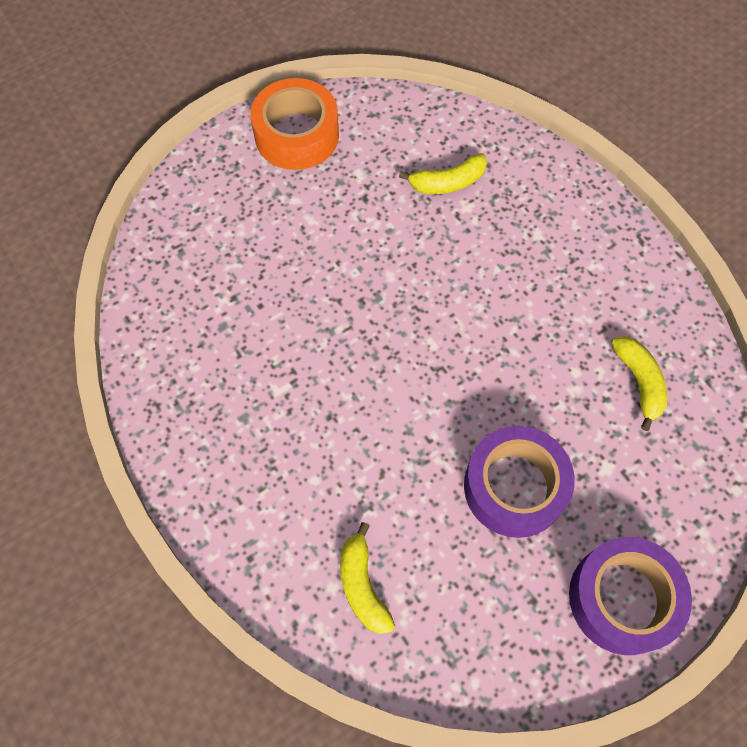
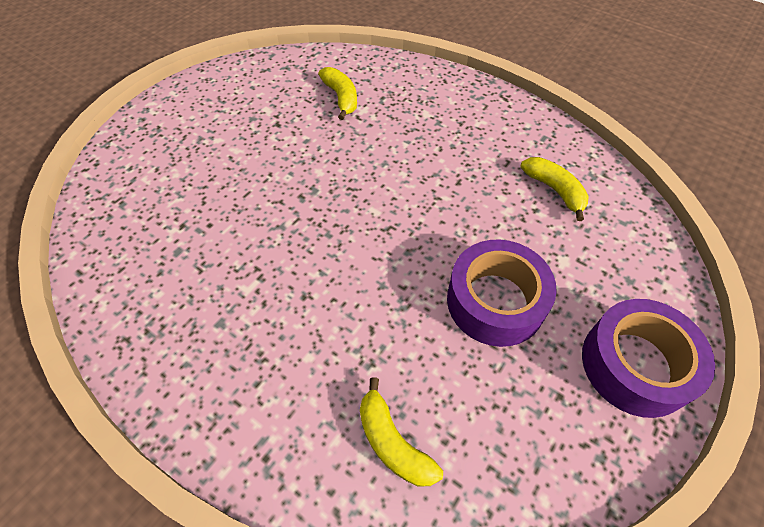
camera: 20 degrees left, 10 degrees down
(297, 135) = (205, 96): orange tape -> none
(447, 182) = (341, 98): yellow banana -> yellow banana turned 75 degrees counterclockwise

